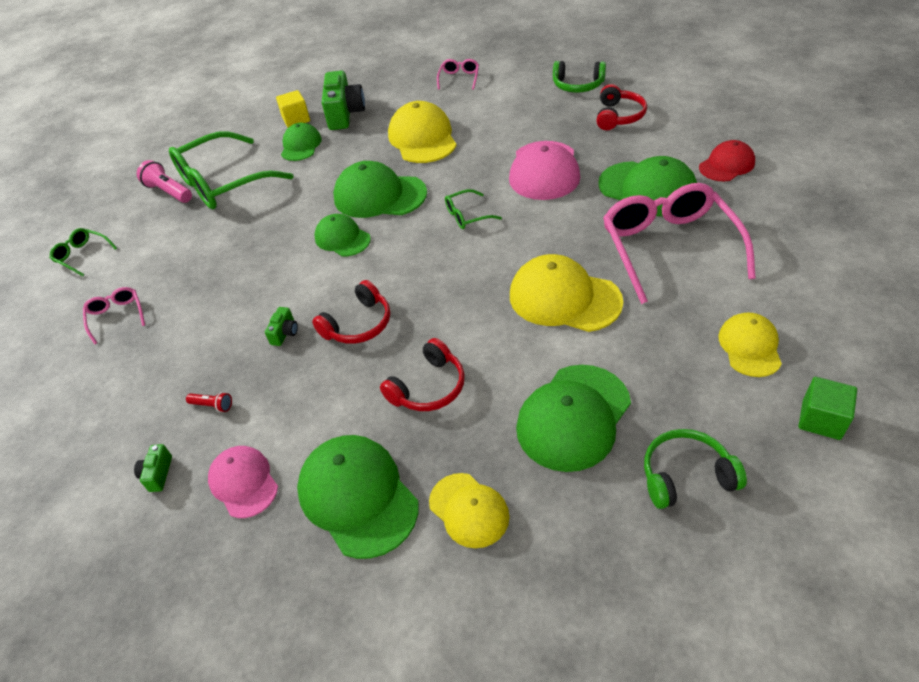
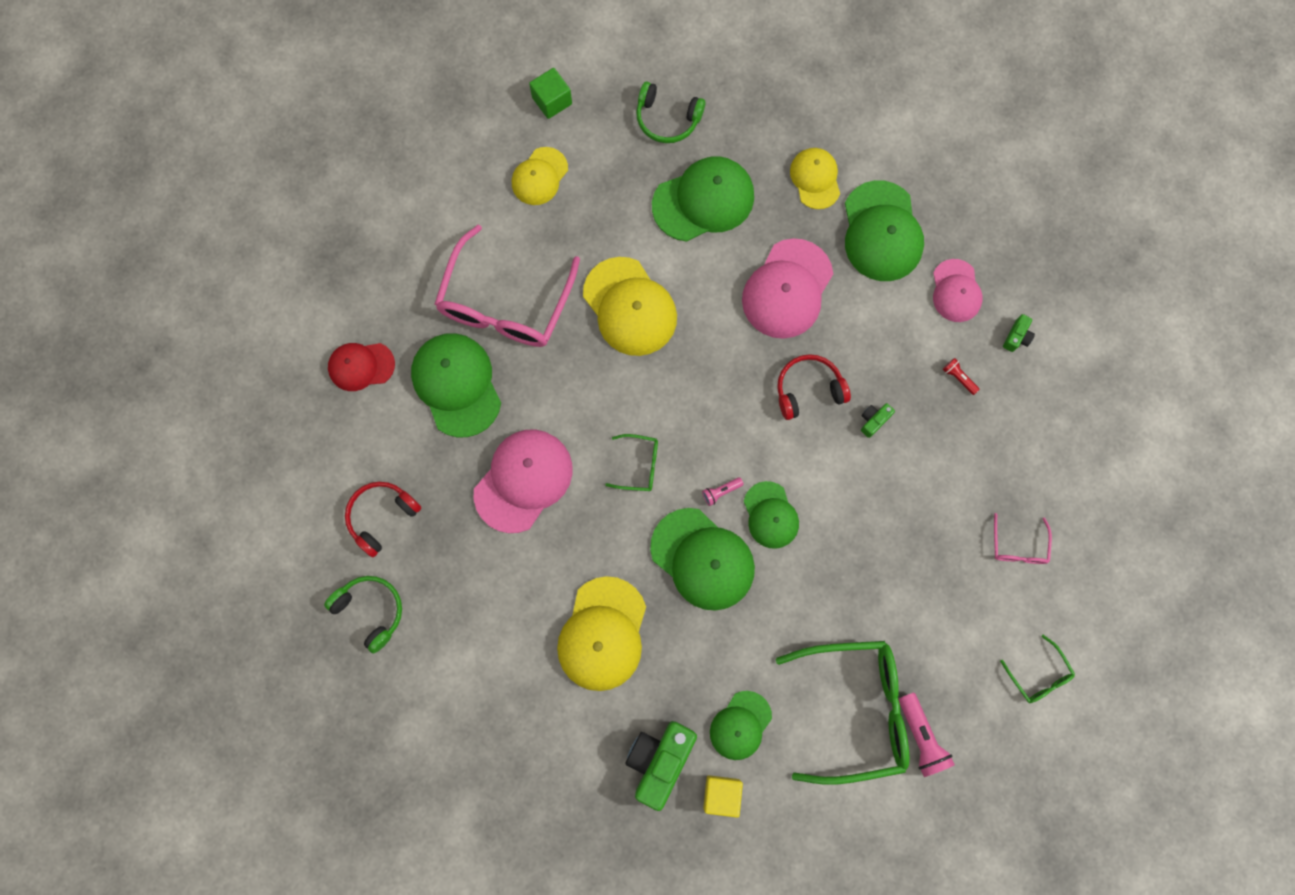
camera: 155 degrees left, 30 degrees up
(391, 232) = (721, 492): none -> pink flashlight
(428, 387) = (787, 289): red headphones -> pink cap
(459, 78) = (483, 738): pink glasses -> none

